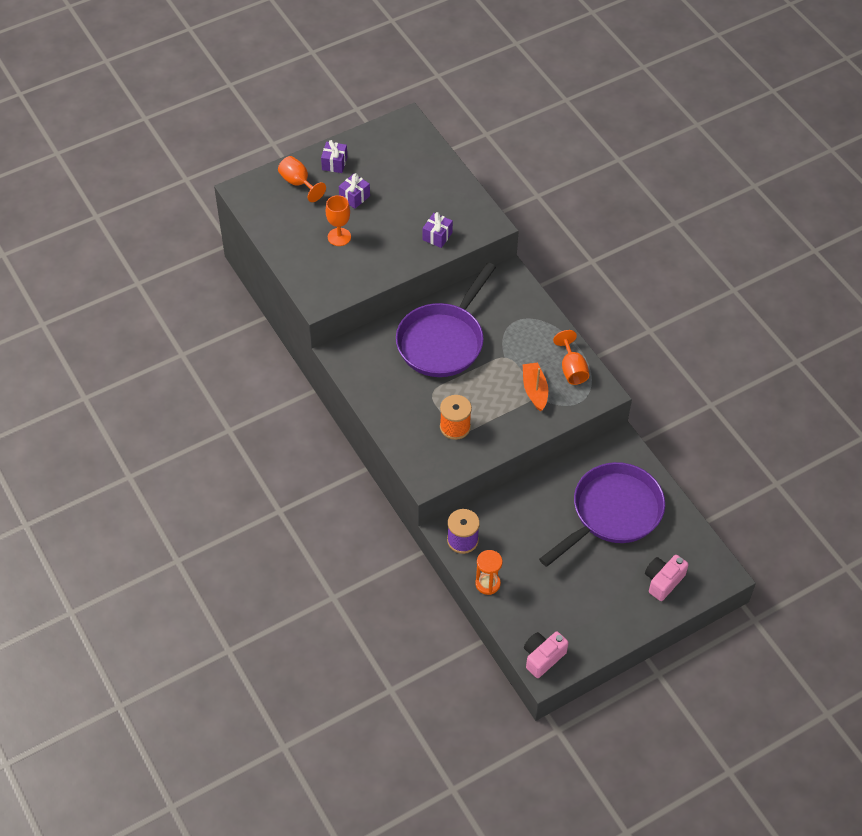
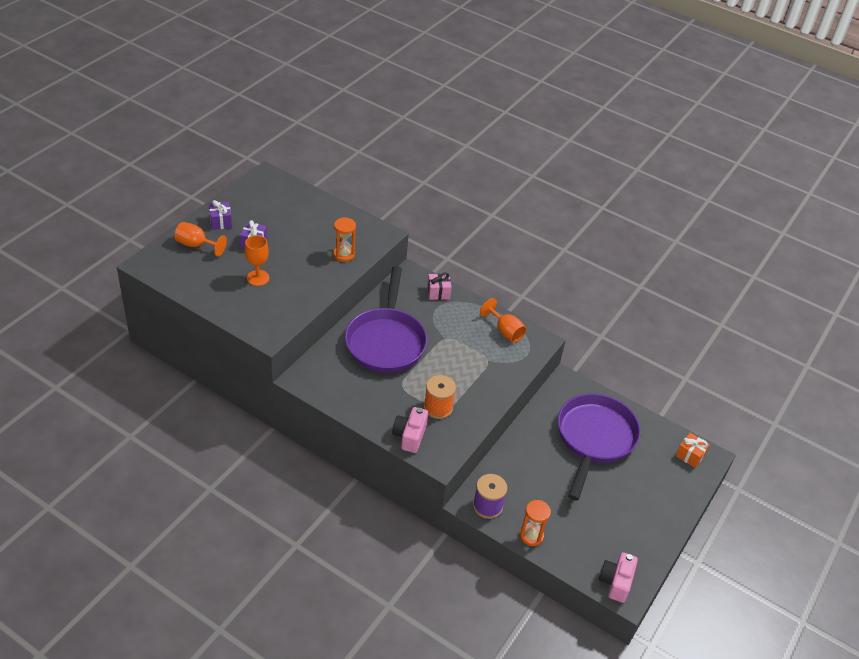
camera: 30 degrees left, 10 degrees down
(437, 236) = (344, 255): purple gift -> orange hourglass
(527, 304) = (438, 292): none -> pink gift
(534, 390) = (486, 357): orange boat -> none
(663, 581) = (668, 479): pink camera -> pink camera (410, 436)
(704, 566) = (690, 455): none -> orange gift

